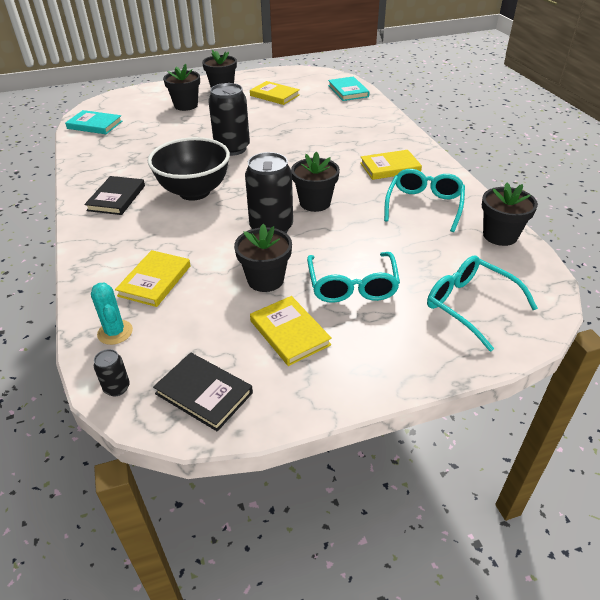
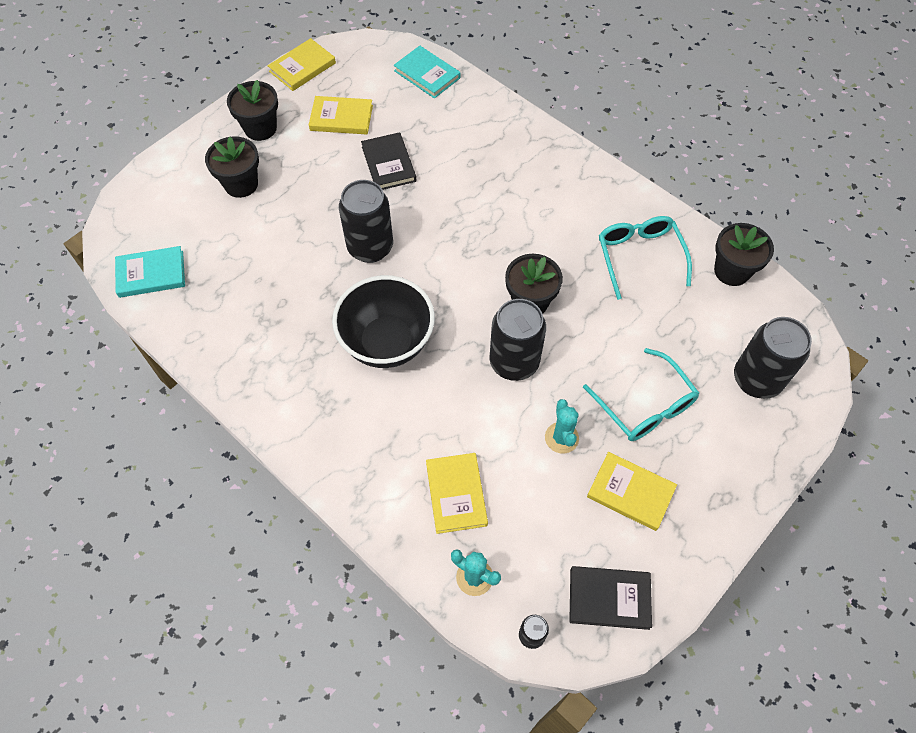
camera: 30 degrees left, 20 degrees up
(116, 198) = (305, 394): black book -> black book (388, 164)
(265, 280) = (561, 438): black flower pot -> turquoise cactus
(390, 167) = (568, 207): yellow book -> yellow book (302, 67)
(470, 305) = (756, 379): turquoise glasses -> black can

